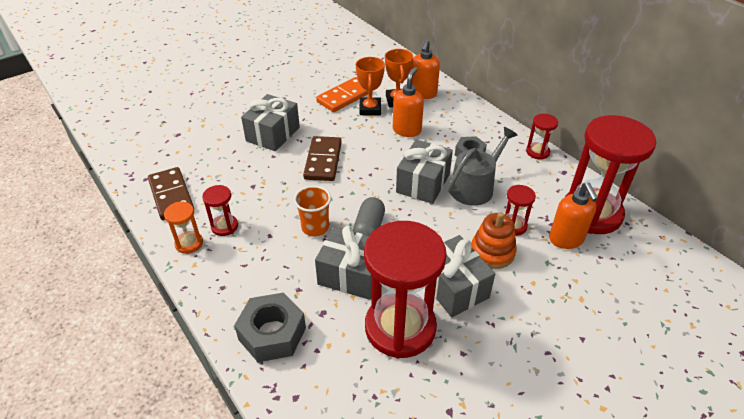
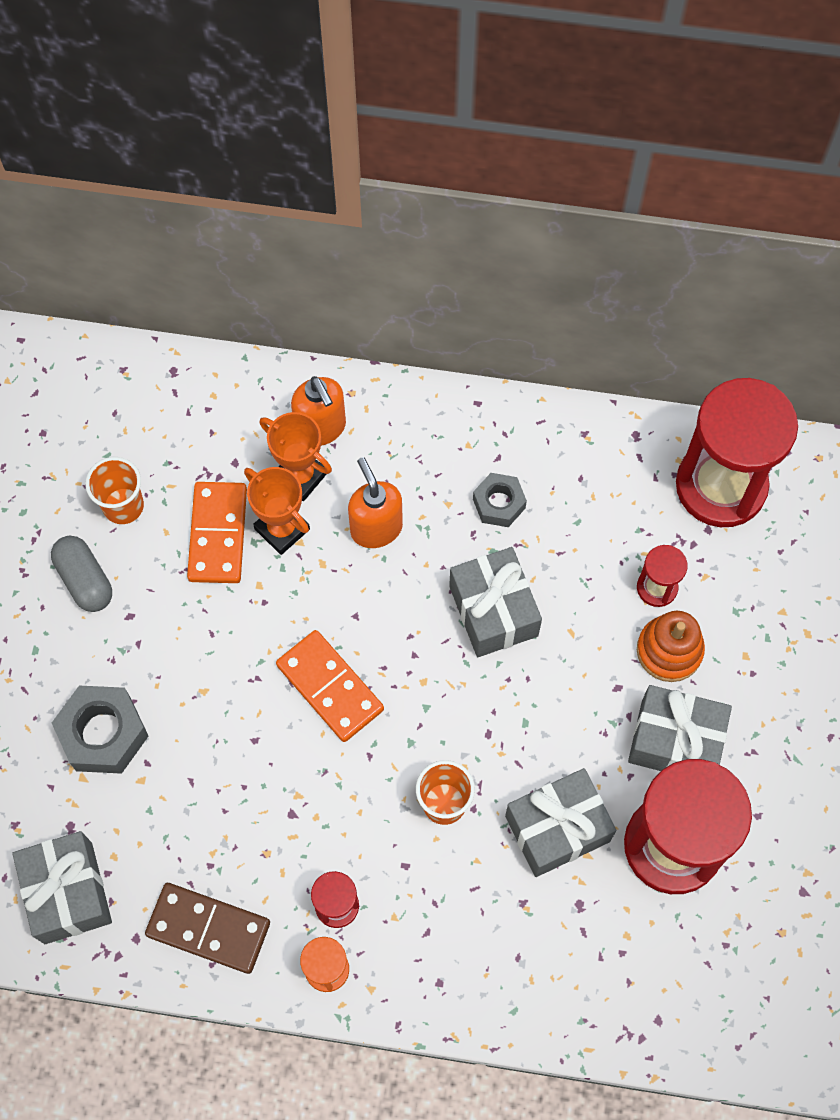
camera: 45 degrees left, 25 degrees up
(272, 334) = (558, 980): grey nut -> grey nut (103, 734)
(273, 134) = (205, 702): grey gift -> grey gift (68, 892)
(323, 72) = (123, 506): none -> orange cup
(323, 161) = (330, 687): brown domino -> orange domino
(369, 228) = (506, 745): grey capsule -> grey capsule (85, 580)
(475, 187) = (559, 560): grey watering can -> none
(537, 152) = (576, 424): red hourglass -> none
(566, 239) = (728, 557): orange soap dispenser -> none

